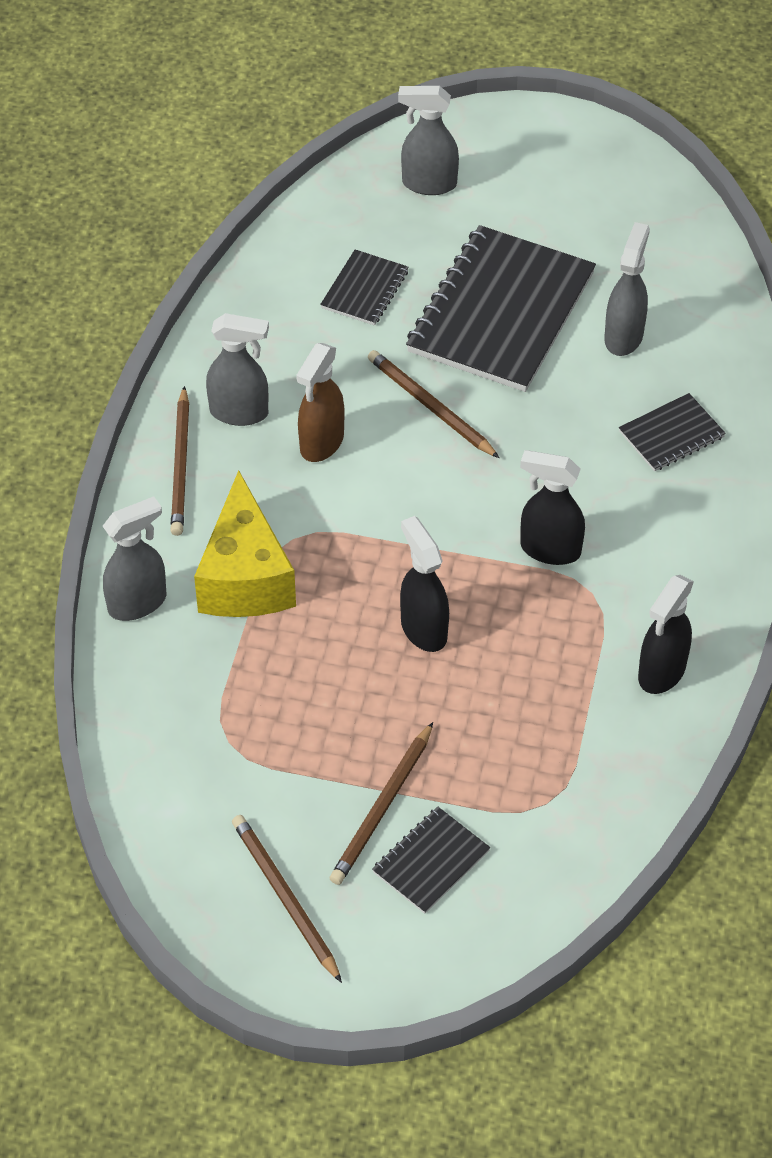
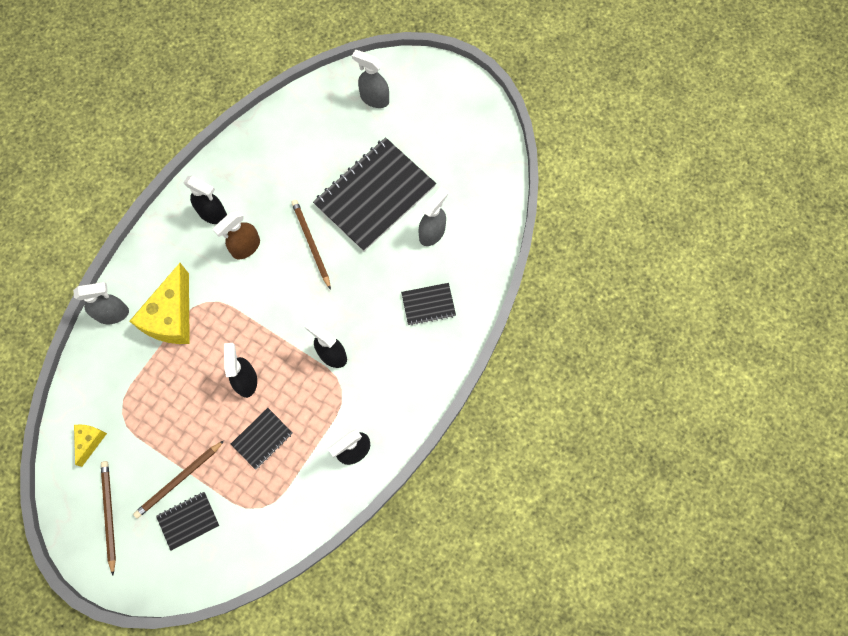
camera: 20 degrees right, 20 degrees up
(181, 465) = (170, 237): brown pencil -> none
(193, 800) = (90, 441): none -> yellow cheese
(240, 412) = (213, 214): grey spray bottle -> black spray bottle
(364, 289) = (310, 157): black notebook -> black notebook (262, 438)

